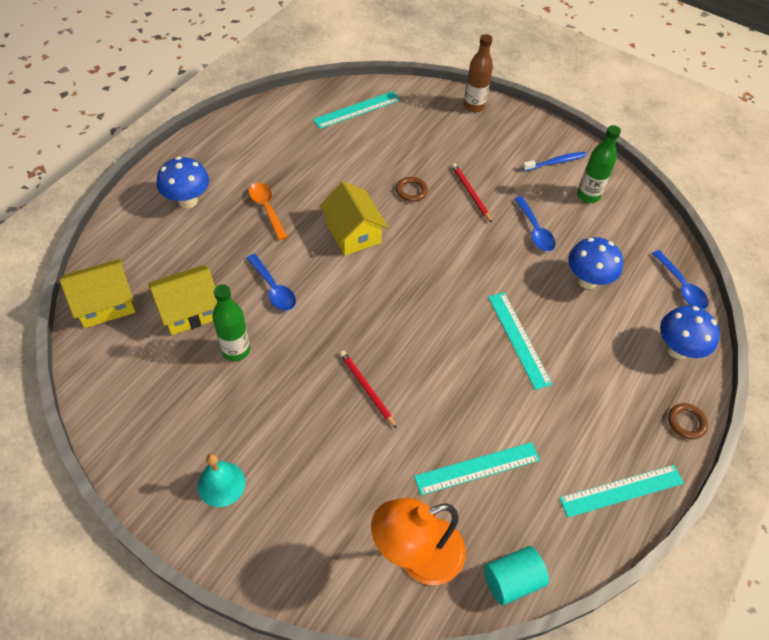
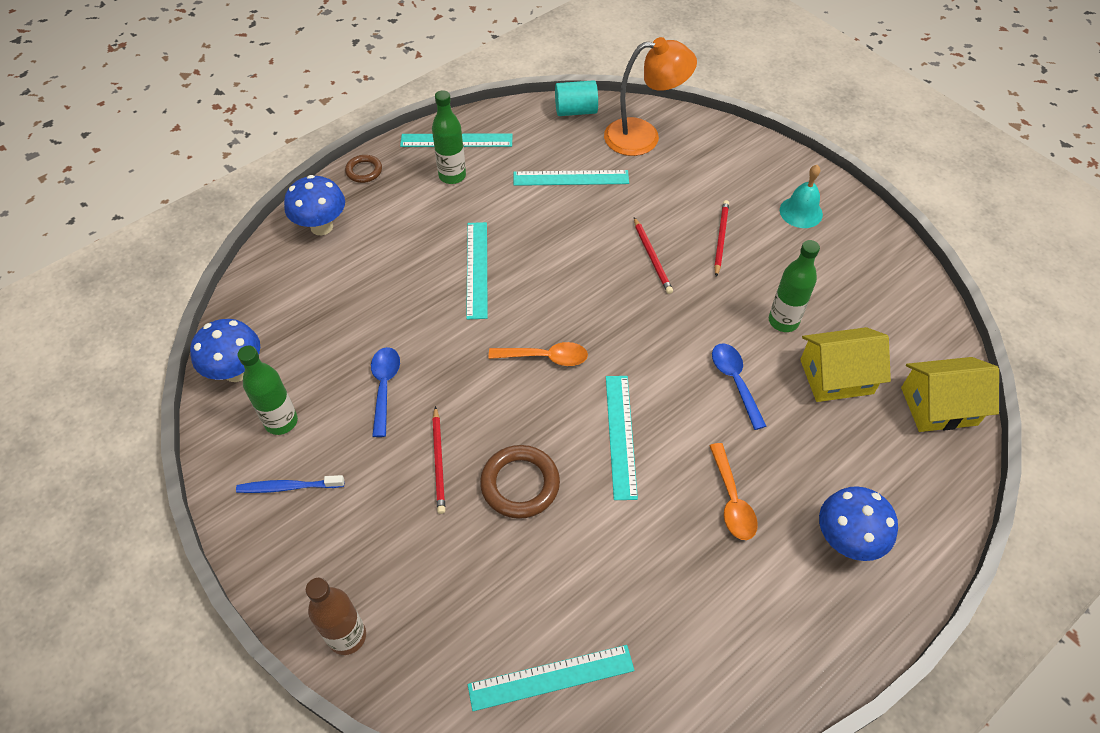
camera: 160 degrees left, 0 degrees up
(304, 427) = (720, 239): none -> red pencil
(353, 233) = (620, 435): yellow house -> turquoise ruler
(411, 191) = (520, 484): brown ring -> brown ring, size x1.69
(428, 276) = (545, 357): none -> orange spoon
(587, 280) = (363, 312): blue mushroom -> blue mushroom (236, 371)
(598, 439) = (452, 176): none -> green bottle
(681, 286) = (263, 283): blue spoon -> none

